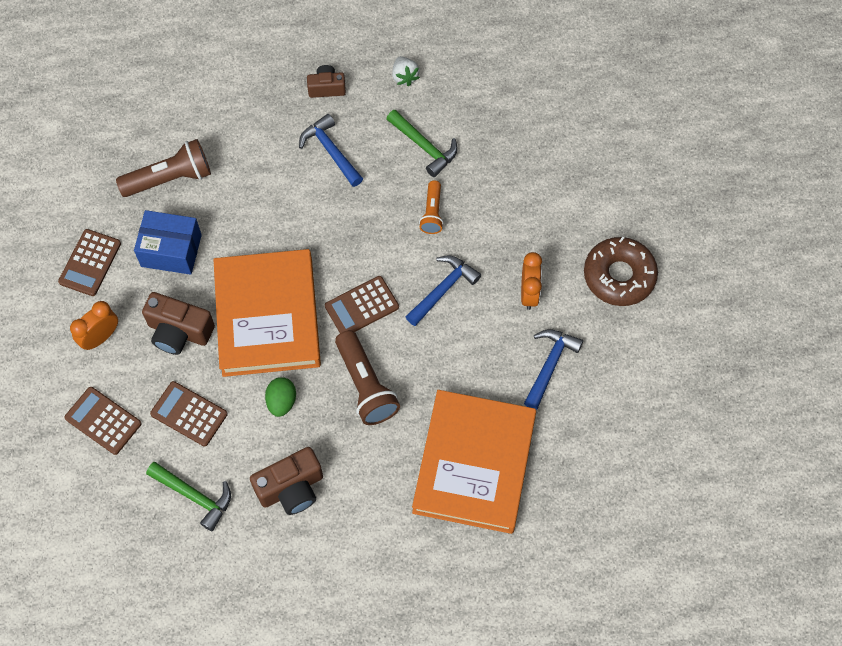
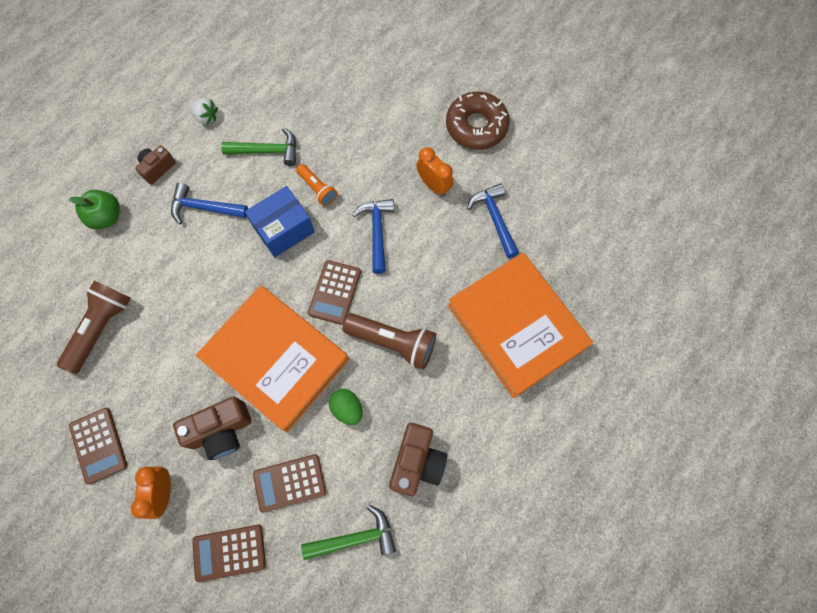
camera: 45 degrees left, 5 degrees up
(171, 250) = (155, 378): blue box -> blue box (284, 229)
(253, 95) = (106, 217): none -> green apple

